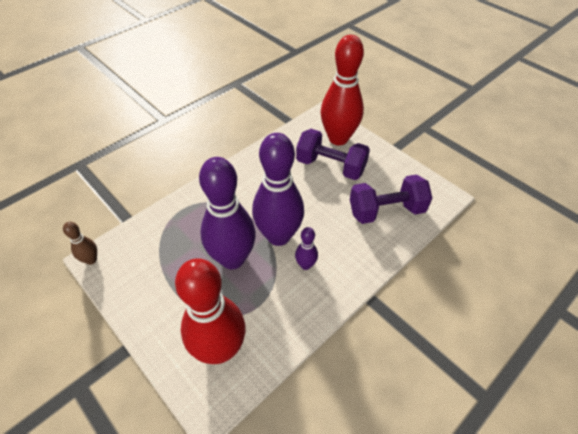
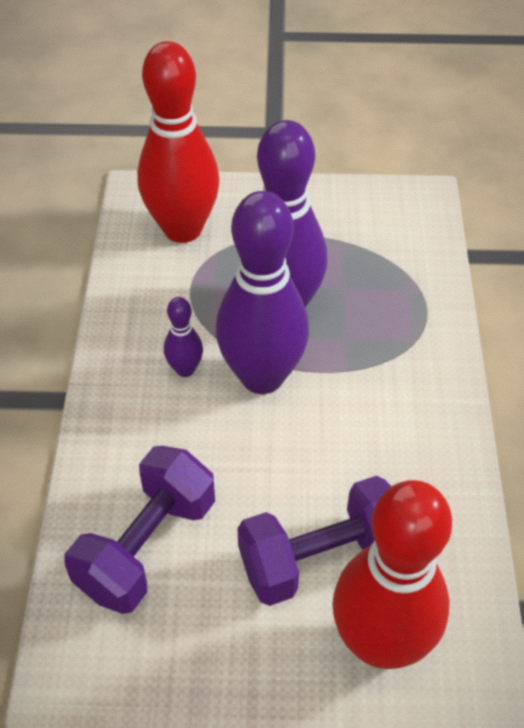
camera: 135 degrees right, 0 degrees up
(91, 260) = (425, 194): brown bowling pin -> none

